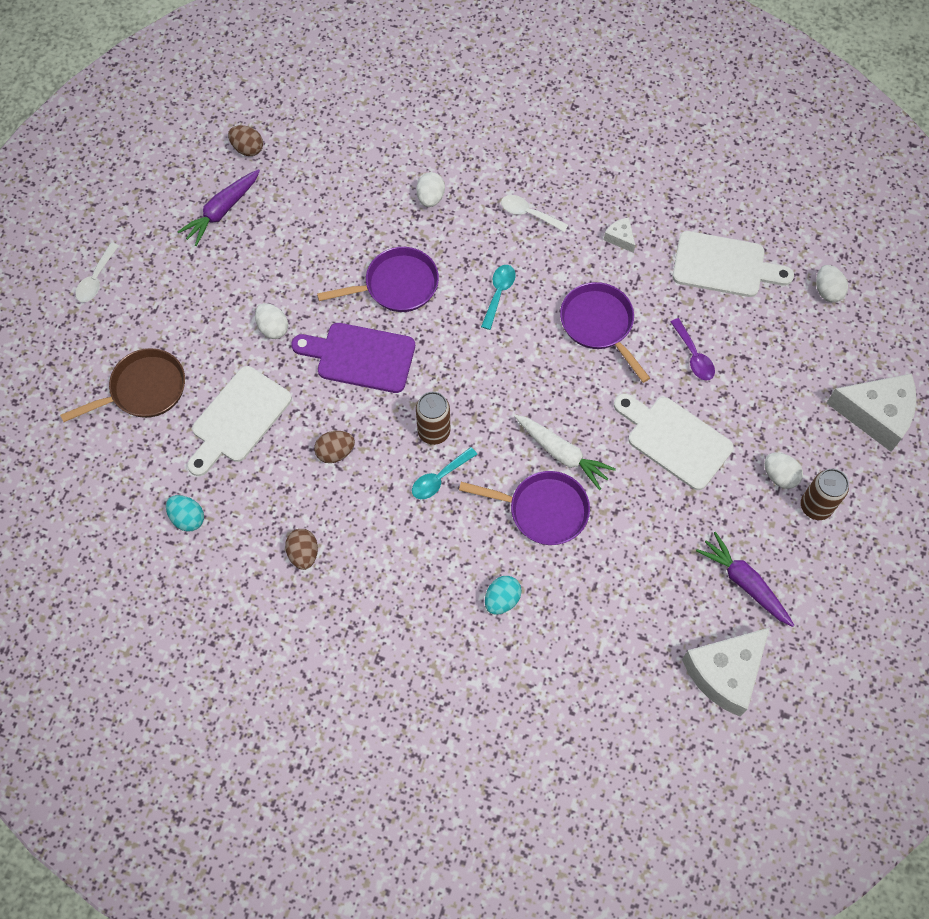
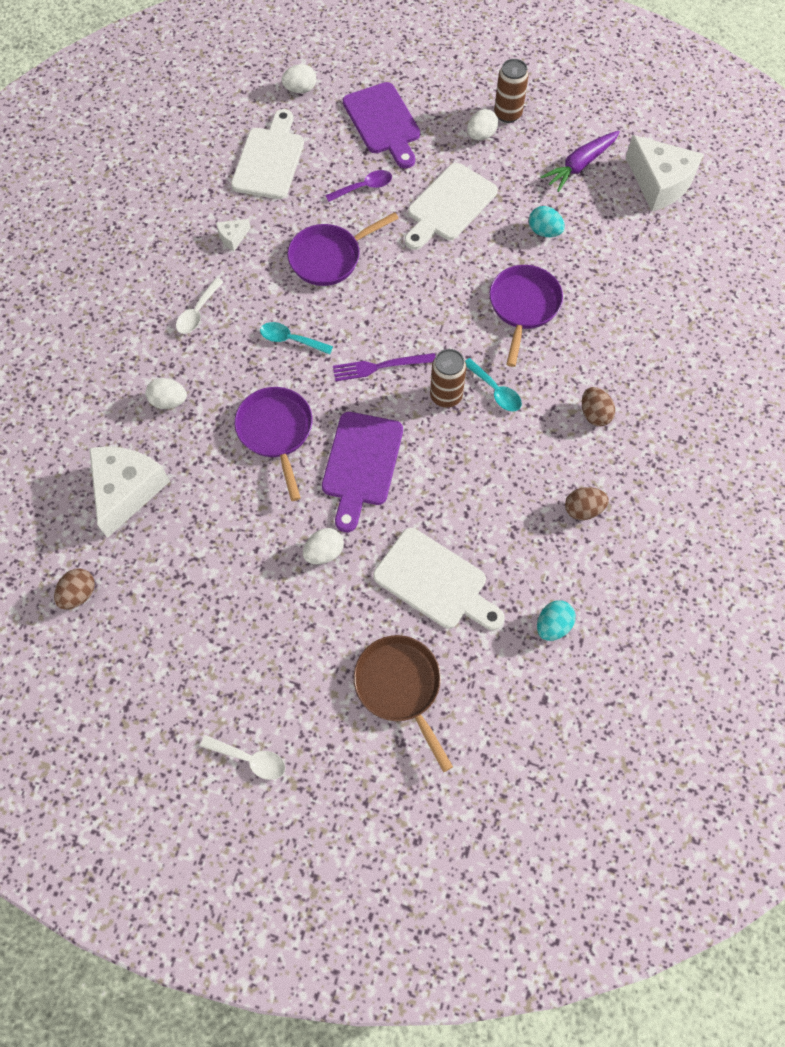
camera: 90 degrees left, 0 degrees up
(222, 211) = (165, 617): purple carrot -> none
(335, 452) = (471, 484): brown egg -> brown egg (594, 414)
(468, 372) = (380, 366): none -> purple fork
(502, 599) = (613, 340): turquoise egg -> turquoise egg (544, 231)
(562, 454) = (466, 290): white carrot -> none
(788, 374) = (383, 122): none -> purple cutting board
(876, 414) = (421, 68): white cheese -> white cheese (127, 490)

